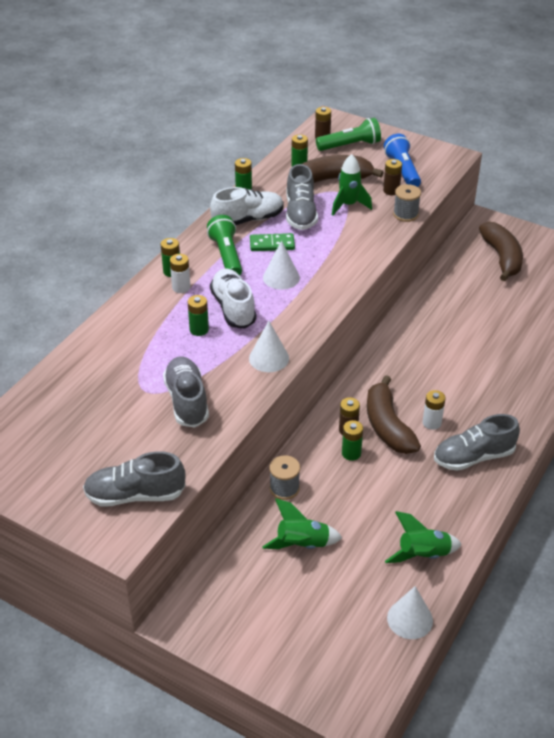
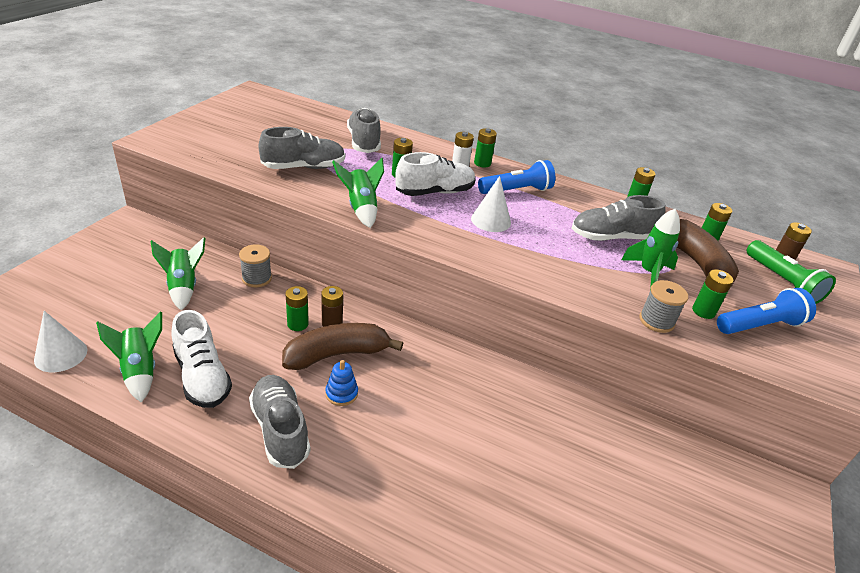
camera: 80 degrees right, 5 degrees down
(135, 495) = (197, 145): grey shoe -> grey shoe (363, 142)
(226, 255) = (516, 191): green flashlight -> blue flashlight
(248, 220) = (582, 204): white shoe -> white shoe (202, 377)
(269, 358) = (361, 209): white cone -> green rocket
(272, 244) = (546, 217): green domino -> none
(391, 191) = (703, 311): brown battery -> green battery
(432, 423) = (341, 393): white battery -> blue stacking toy
(502, 258) = (707, 508): brown banana -> none

